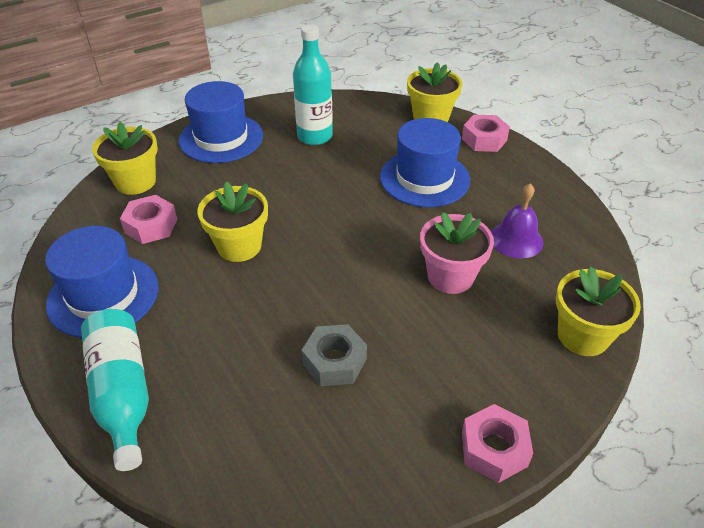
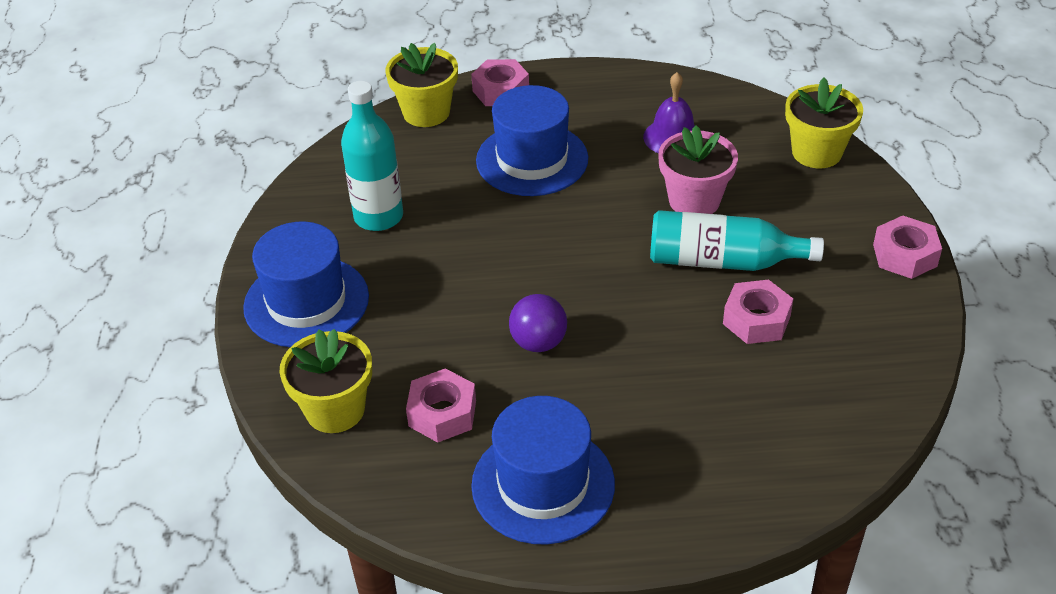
camera: 60 degrees left, 0 degrees up
(122, 393) = (709, 495): turquoise bottle -> turquoise bottle (722, 261)
(239, 246) = (538, 342): yellow flower pot -> purple ball
(334, 361) = (756, 320): grey nut -> pink nut

